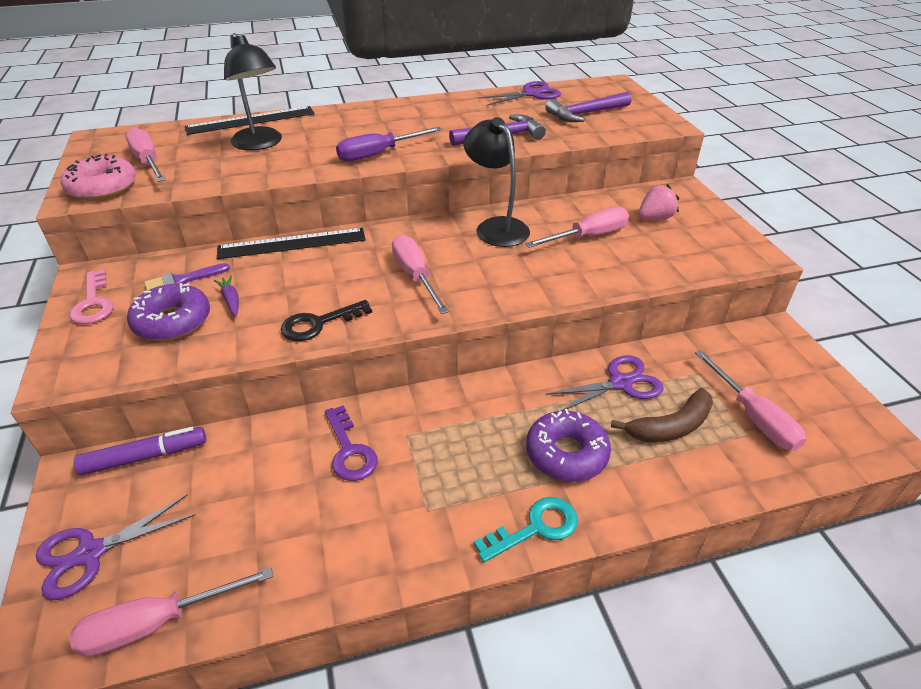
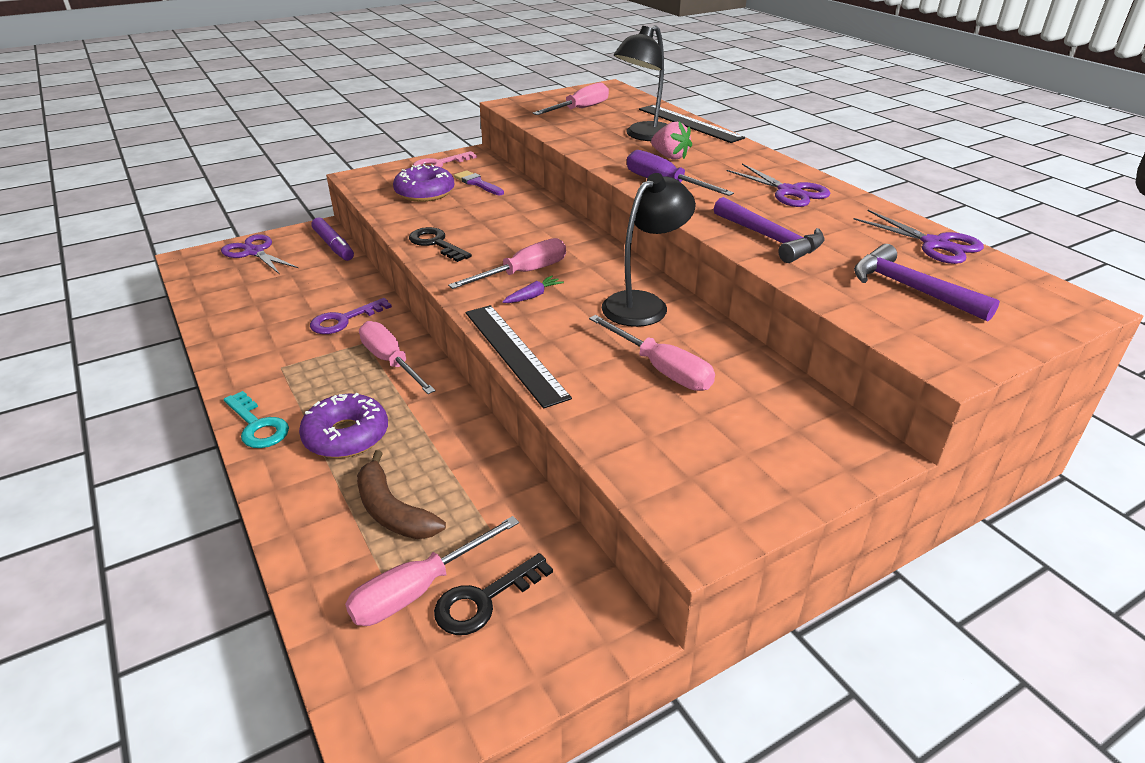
camera: 75 degrees right, 5 degrees down
(103, 188) = (530, 107): pink donut -> none
(157, 623) = (200, 286): pink screwdriver -> pink screwdriver (391, 362)
(231, 300) = (457, 205): purple carrot -> purple carrot (533, 296)
(292, 243) = (550, 210): black ruler -> black ruler (514, 353)
(621, 383) = (459, 467): purple scissors -> purple scissors (789, 192)
(655, 218) = (748, 424): pink strawberry -> pink strawberry (670, 157)
(759, 385) = (484, 600): none -> black key

